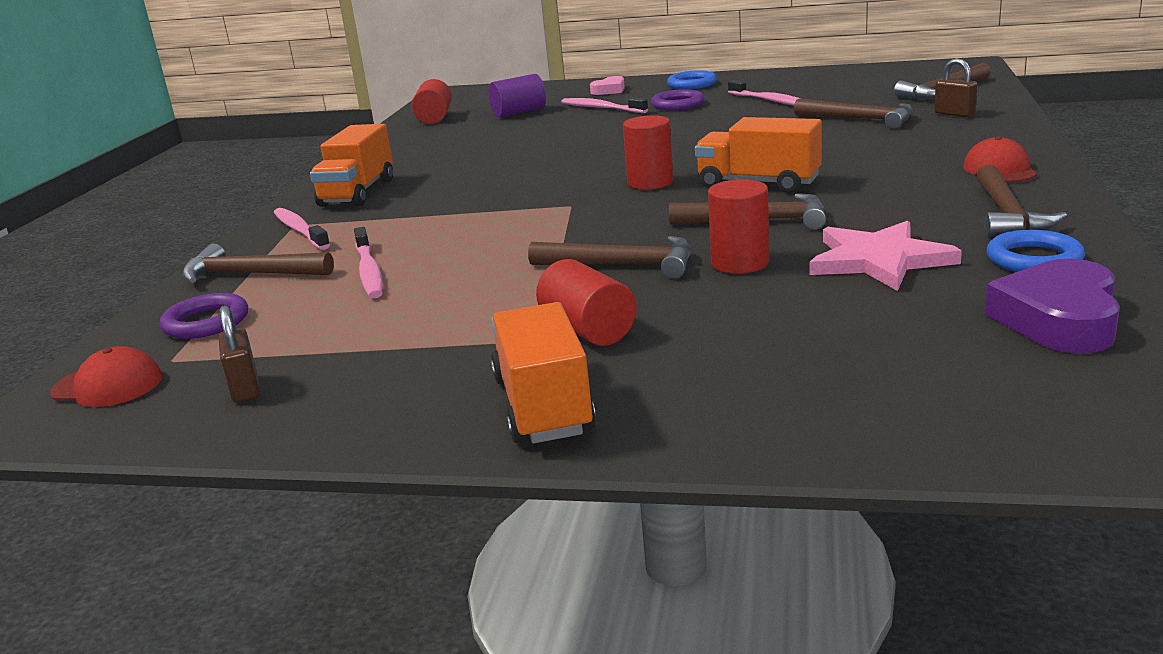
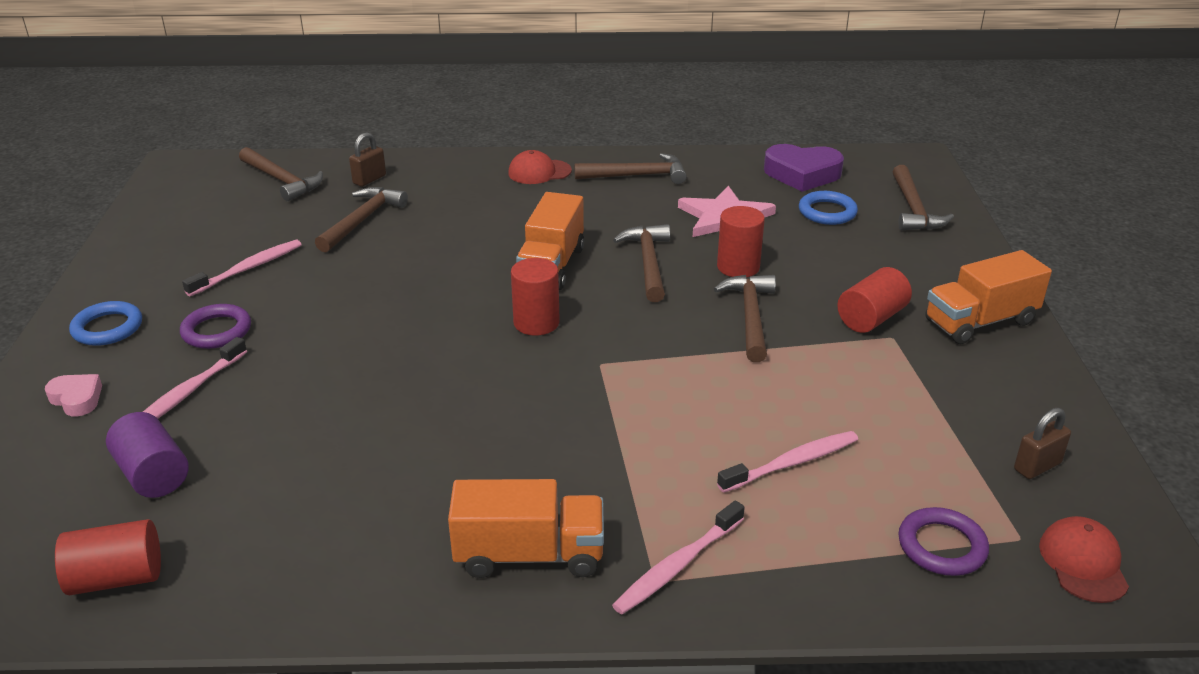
camera: 105 degrees left, 10 degrees up
(250, 274) = (819, 560): brown hammer -> brown hammer (913, 209)
(1034, 259) = (717, 174): blue ring -> blue ring (827, 212)

